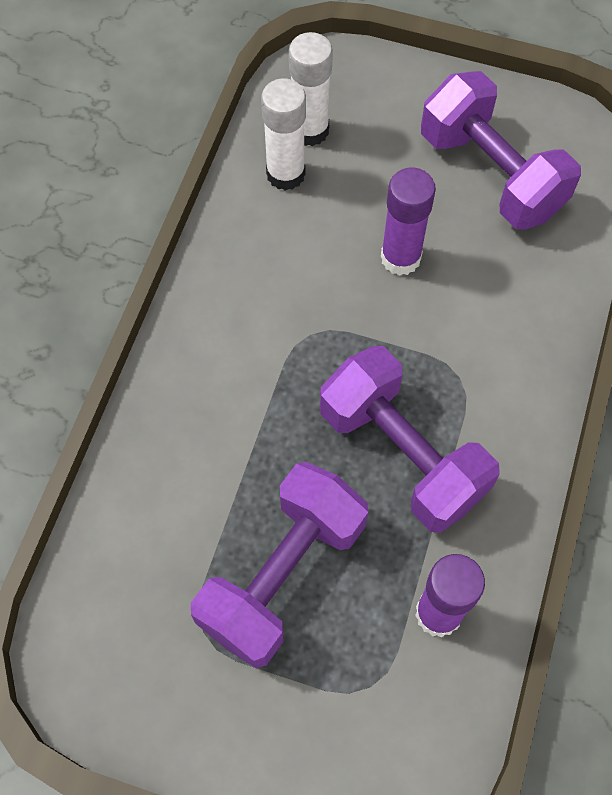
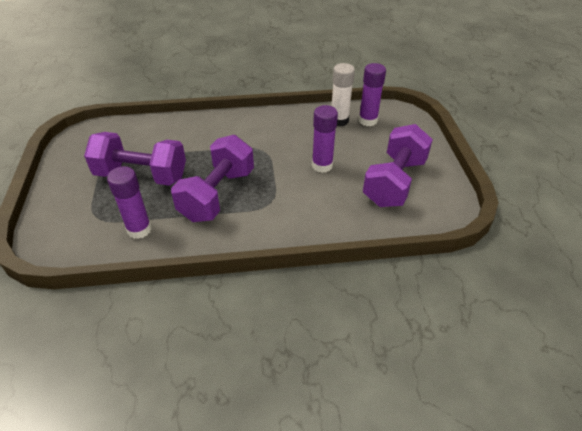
camera: 65 degrees right, 20 degrees down
(310, 130) = (368, 120): white glue stick -> purple glue stick

